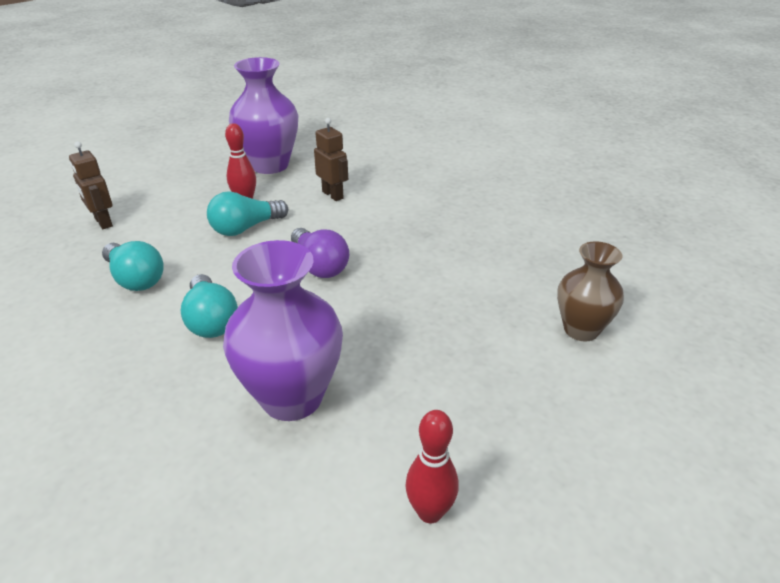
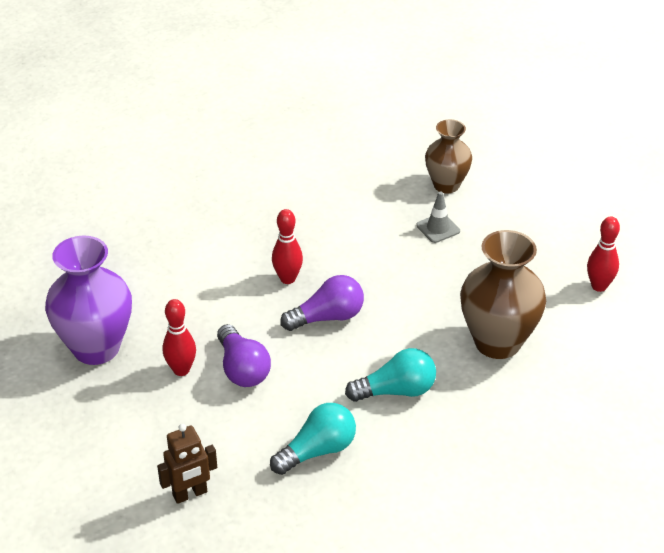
camera: 80 degrees left, 5 degrees up
(245, 228) = (242, 369): turquoise light bulb -> purple light bulb
(292, 397) = (497, 342): purple vase -> brown vase
(333, 195) = (192, 298): brown robot -> none
(371, 237) = (287, 279): none -> red bowling pin
(492, 329) = (438, 228): none -> grey traffic cone

